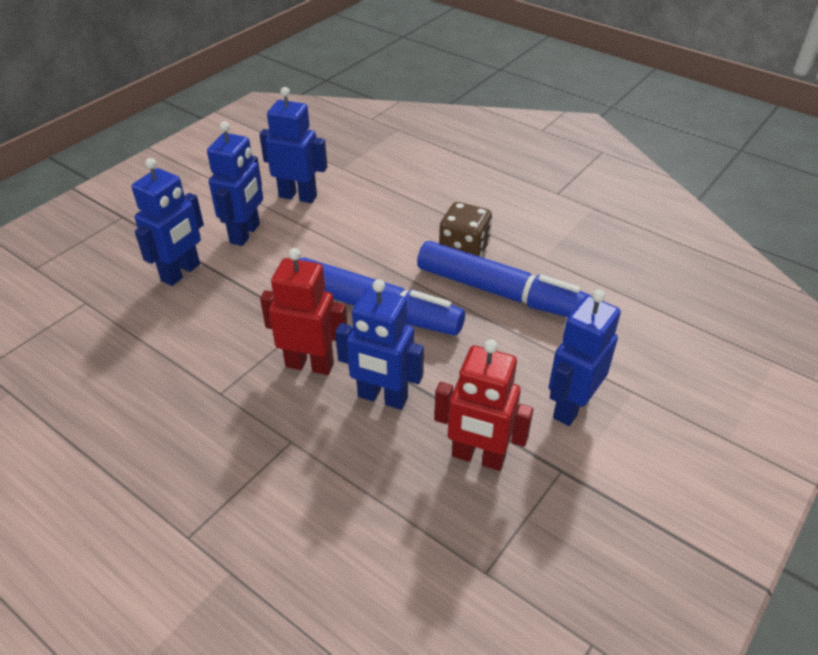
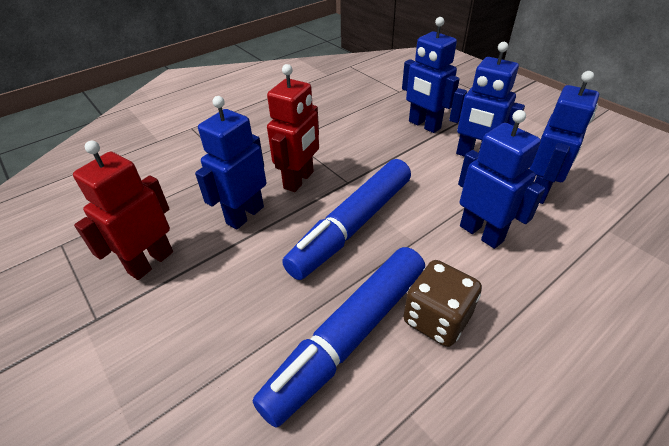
camera: 105 degrees right, 0 degrees up
(571, 407) = (153, 353): blue robot -> blue robot (481, 233)

